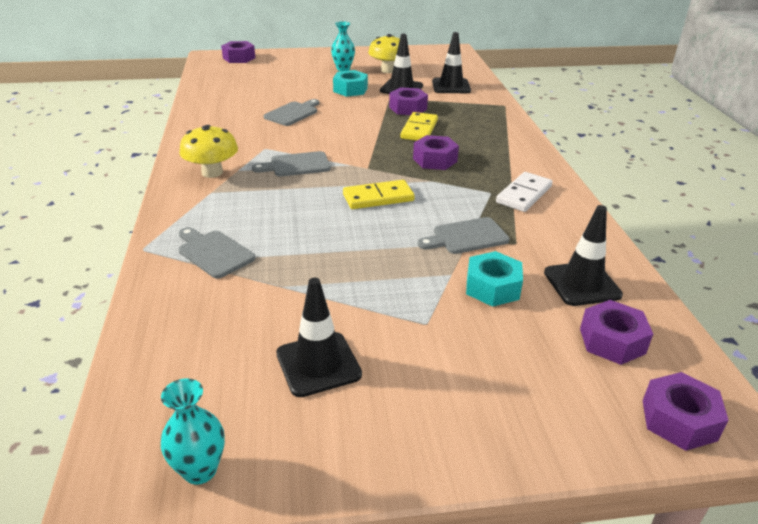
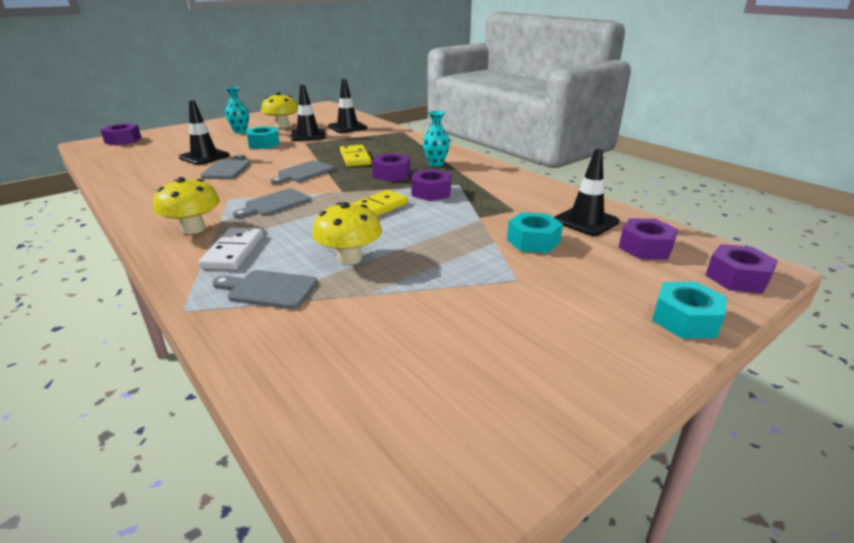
camera: 30 degrees left, 5 degrees down
(200, 470) = (467, 472): turquoise vase -> turquoise vase (436, 163)
(302, 245) = (349, 258): none -> yellow mushroom
(318, 364) = (469, 339): black traffic cone -> black traffic cone (204, 157)
(408, 108) = (329, 147): purple nut -> purple nut (431, 192)
(466, 237) = (475, 215): grey cutting board -> grey cutting board (303, 172)
(524, 194) = (483, 180): white domino -> white domino (234, 251)
(547, 438) = (685, 320): none -> turquoise nut

